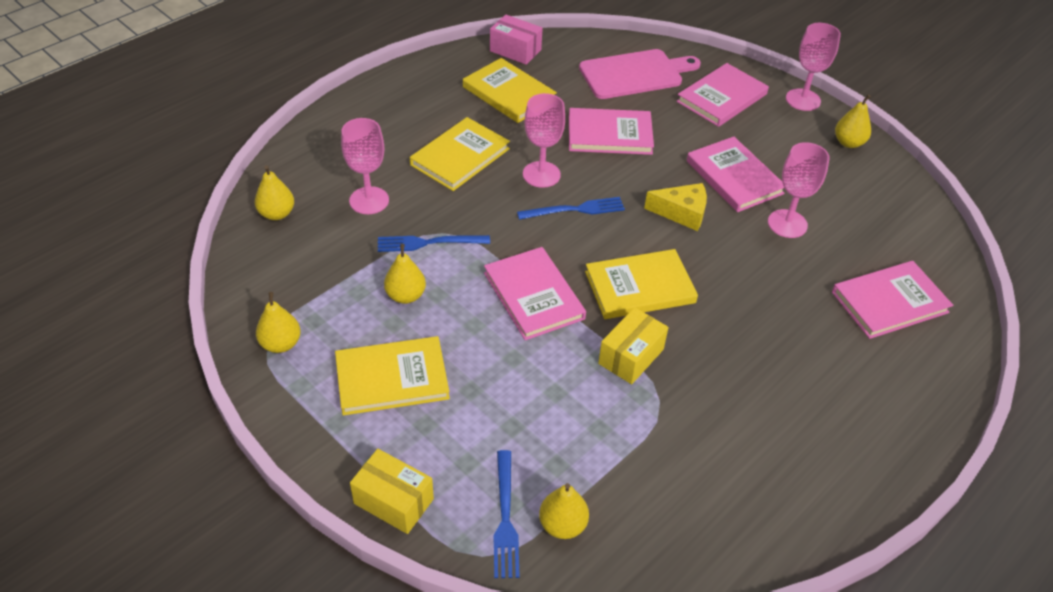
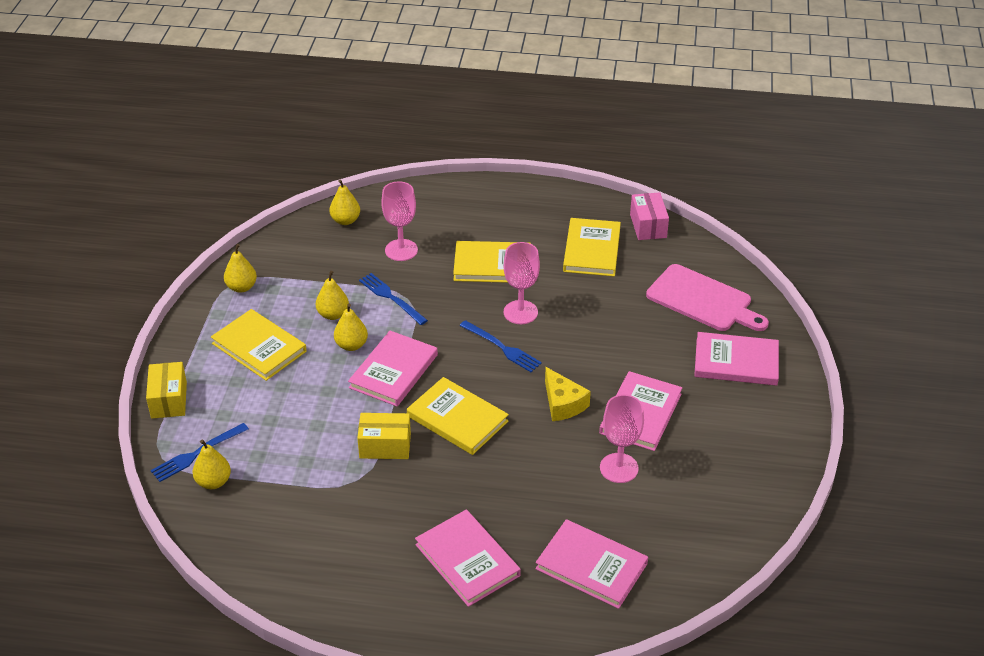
camera: 55 degrees right, 5 degrees down
(609, 134) = (609, 323): pink book -> pink book (467, 560)
(803, 100) = (798, 411): pink goblet -> none
(848, 143) = (773, 463): yellow pear -> yellow pear (351, 345)

